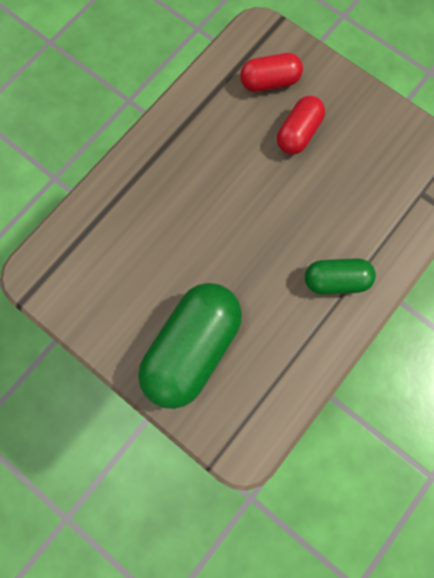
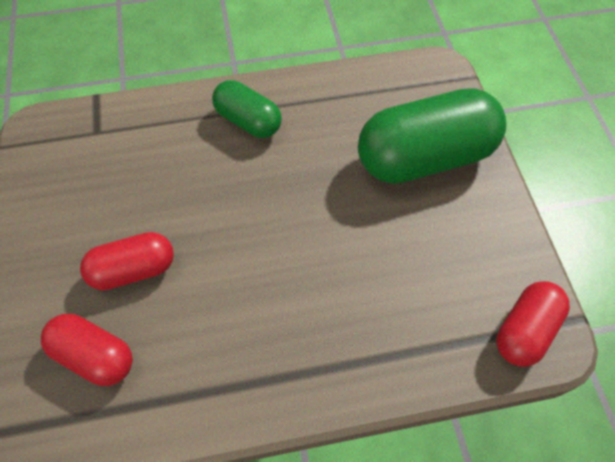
camera: 140 degrees left, 15 degrees down
(51, 268) = (525, 330): none -> red capsule

